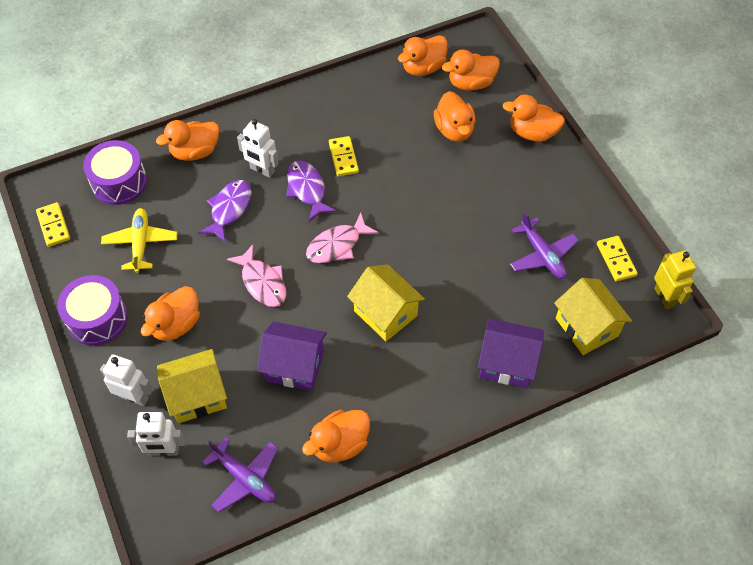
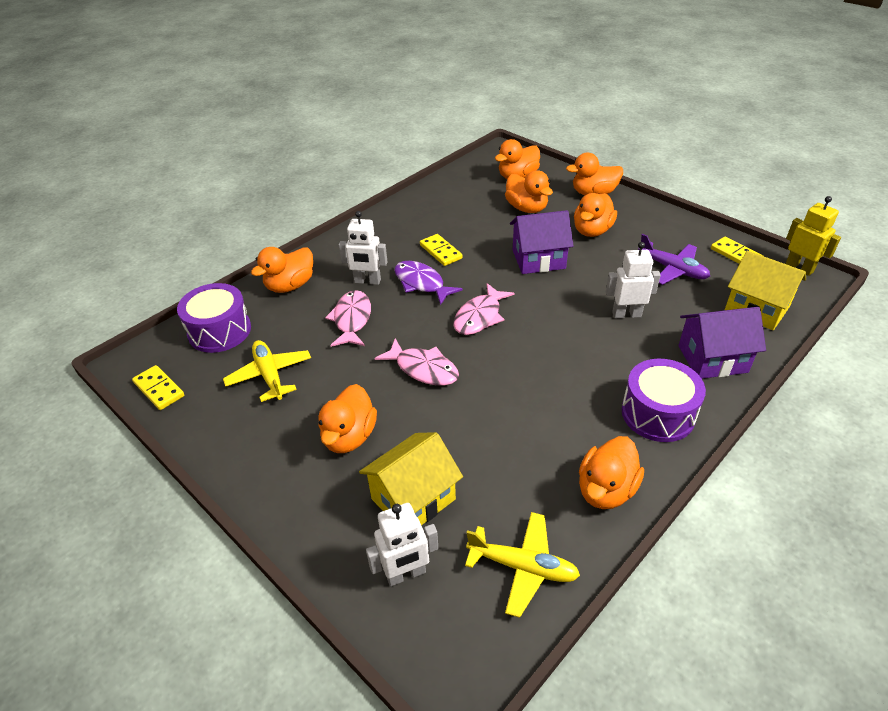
camera: 20 degrees left, 15 degrees down
(97, 318) = (251, 461): purple drum -> purple drum (658, 413)
(134, 397) = (337, 527): white robot -> white robot (626, 314)
(229, 209) = (352, 319): purple fish -> pink fish
(245, 478) = (523, 567): purple plane -> yellow plane
(294, 366) = (505, 432): purple house -> purple house (538, 259)
(385, 313) = (566, 356): yellow house -> none
(423, 68) = (469, 177): orange duck -> orange duck (592, 231)

